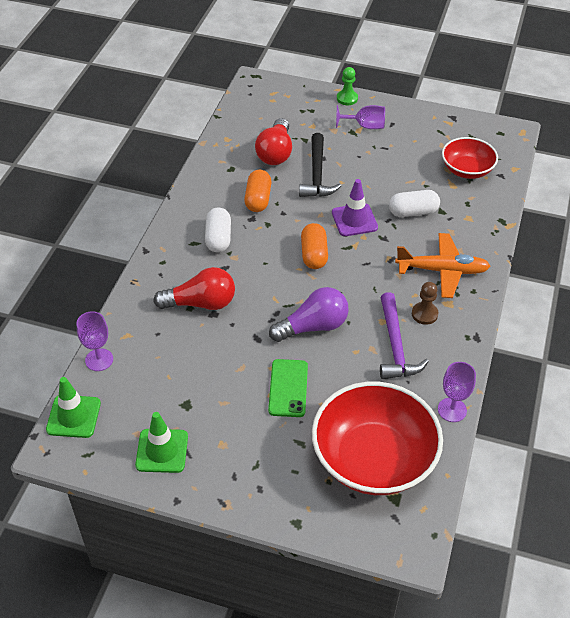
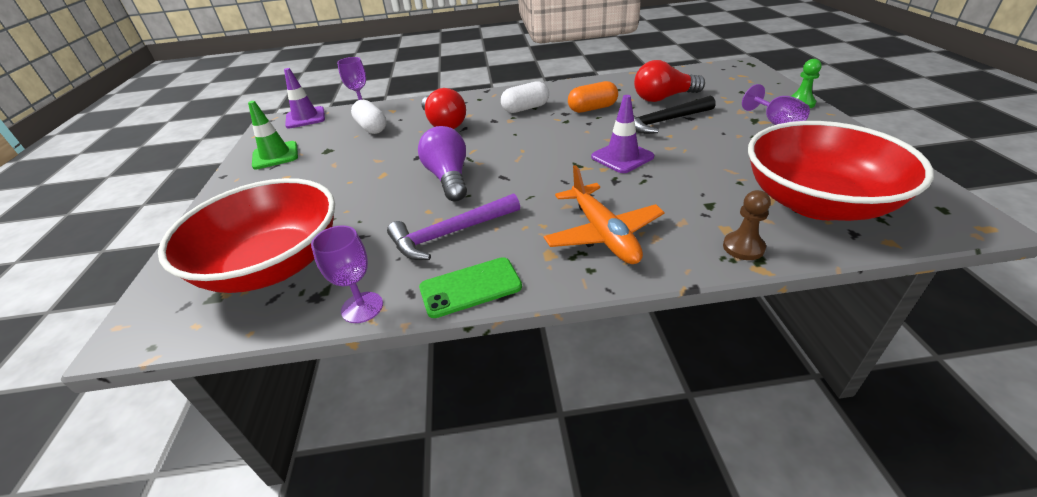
camera: 70 degrees right, 10 degrees down
(73, 416) = (305, 118): green traffic cone -> purple traffic cone
(288, 388) = (361, 188): green phone -> green phone (470, 287)
(313, 326) = (449, 178): purple light bulb -> purple light bulb turned 150 degrees counterclockwise
(314, 254) = (548, 151): orange capsule -> none
(413, 212) = (680, 186): white capsule -> white capsule (371, 128)
(424, 314) = (516, 240): brown pawn -> brown pawn (743, 247)
(467, 170) = (816, 202): red bowl -> red bowl, size x1.77

